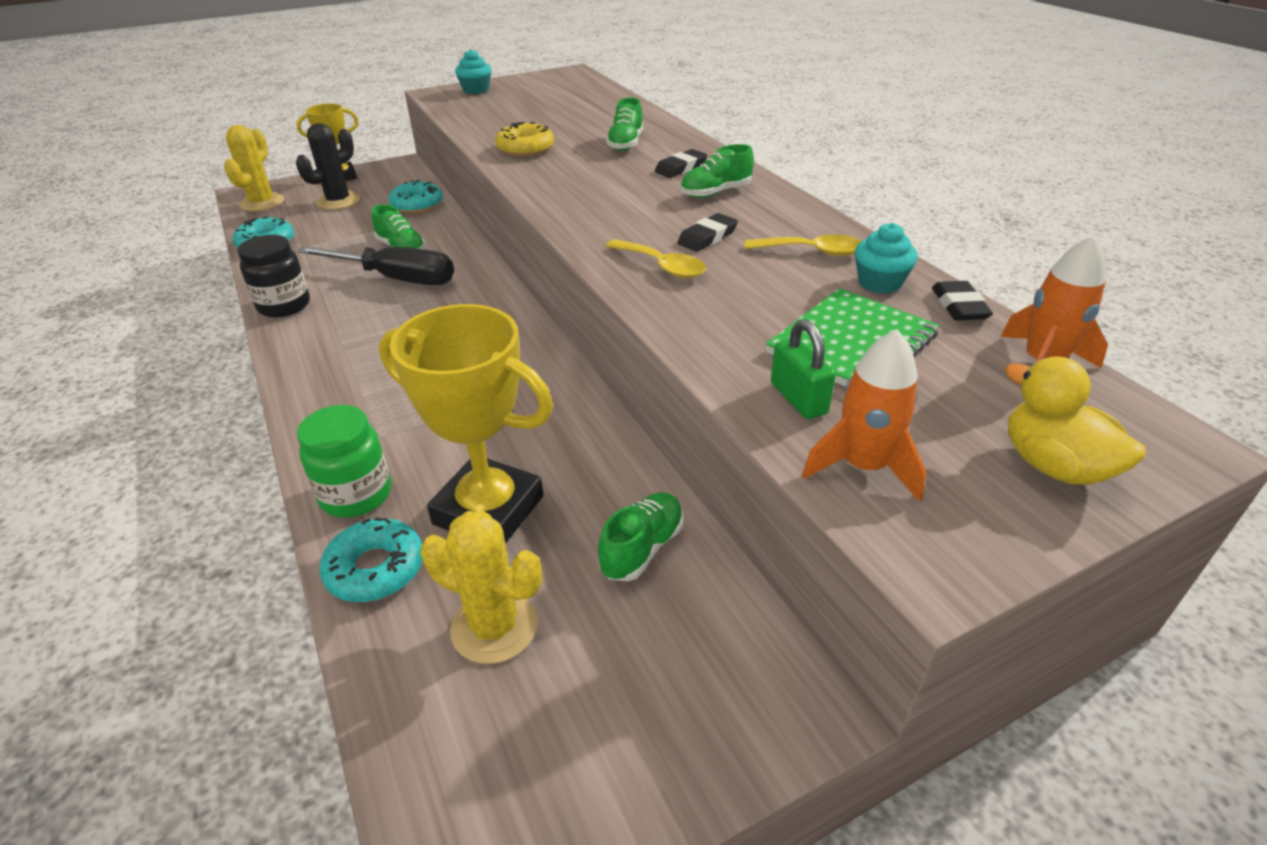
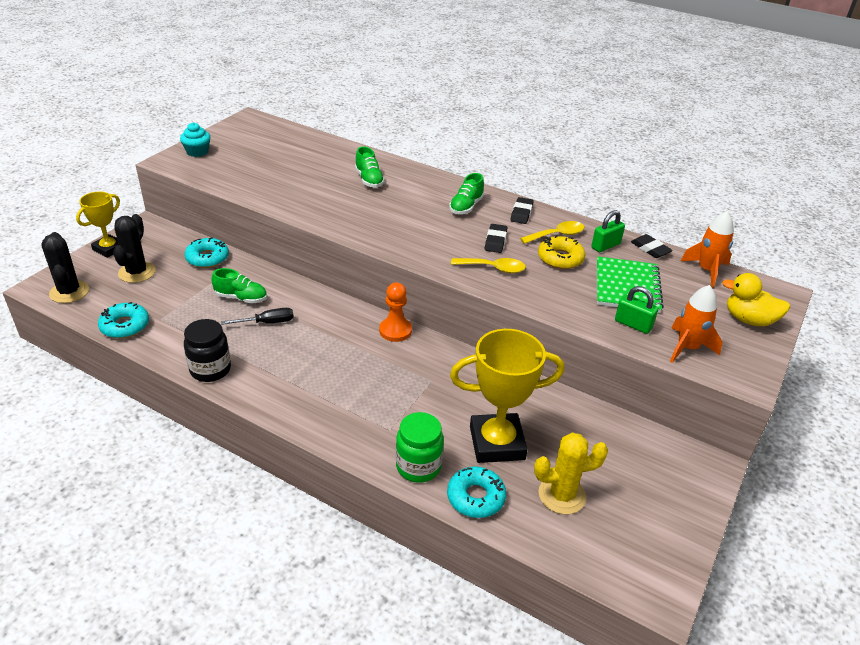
camera: 35 degrees left, 0 degrees up
(262, 203) = (69, 292): yellow cactus -> black cactus
(396, 278) = (267, 322): black screwdriver -> black screwdriver, size x0.54
(523, 329) = (395, 331): none -> orange pawn
(525, 148) = (306, 200): yellow donut -> yellow donut (560, 258)
(642, 548) = (587, 429): green shoe -> none
(681, 168) = (425, 192): black eraser -> black eraser (521, 213)
(879, 283) = (605, 246): turquoise cupcake -> green padlock

